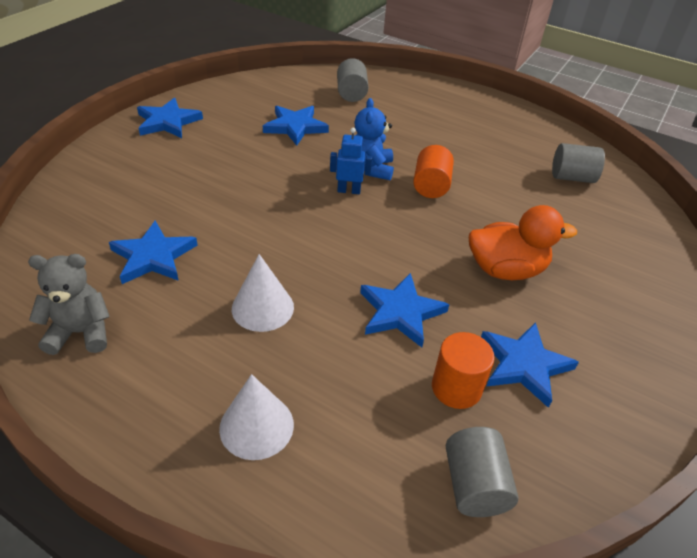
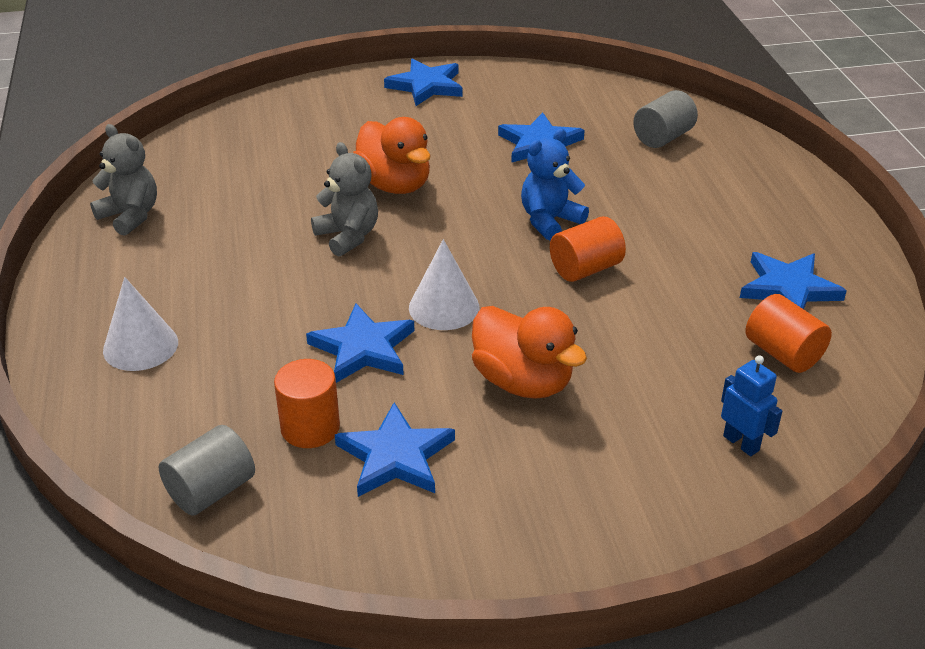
camera: 50 degrees right, 5 degrees down
(153, 257) = (248, 192): blue star -> blue star (788, 288)
(249, 195) = (394, 185): none -> orange duck
(262, 308) = (265, 275): white cone -> white cone (444, 307)
(274, 246) = (348, 236): none -> grey teddy bear
(349, 190) = (491, 228): blue robot -> blue robot (741, 443)
(572, 177) = (783, 353): grey cylinder -> orange cylinder

